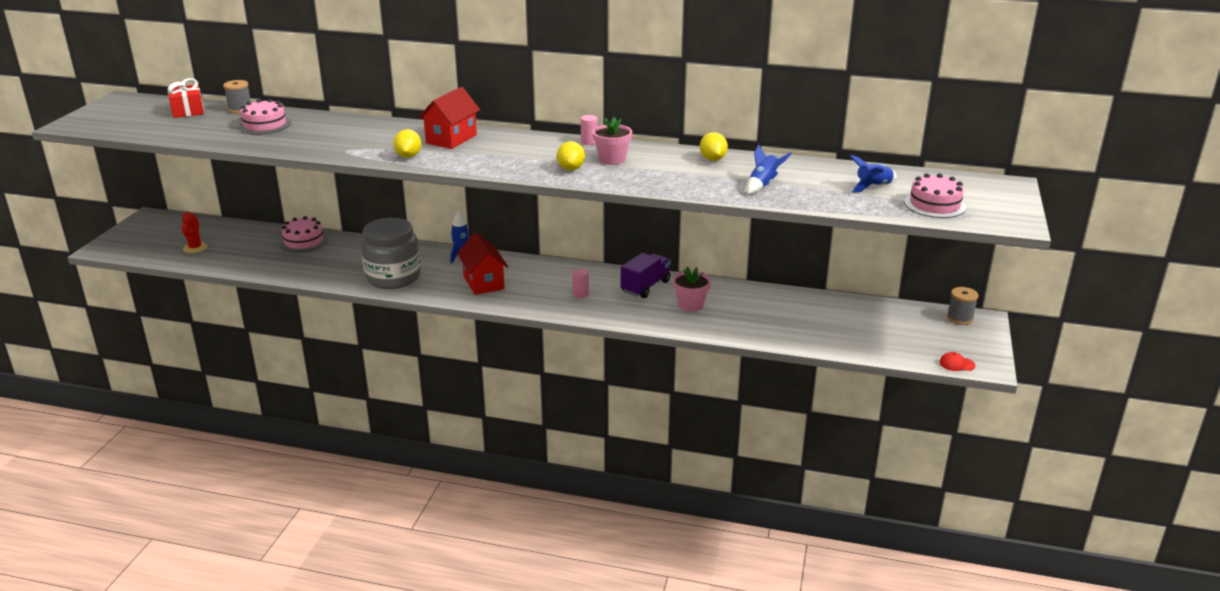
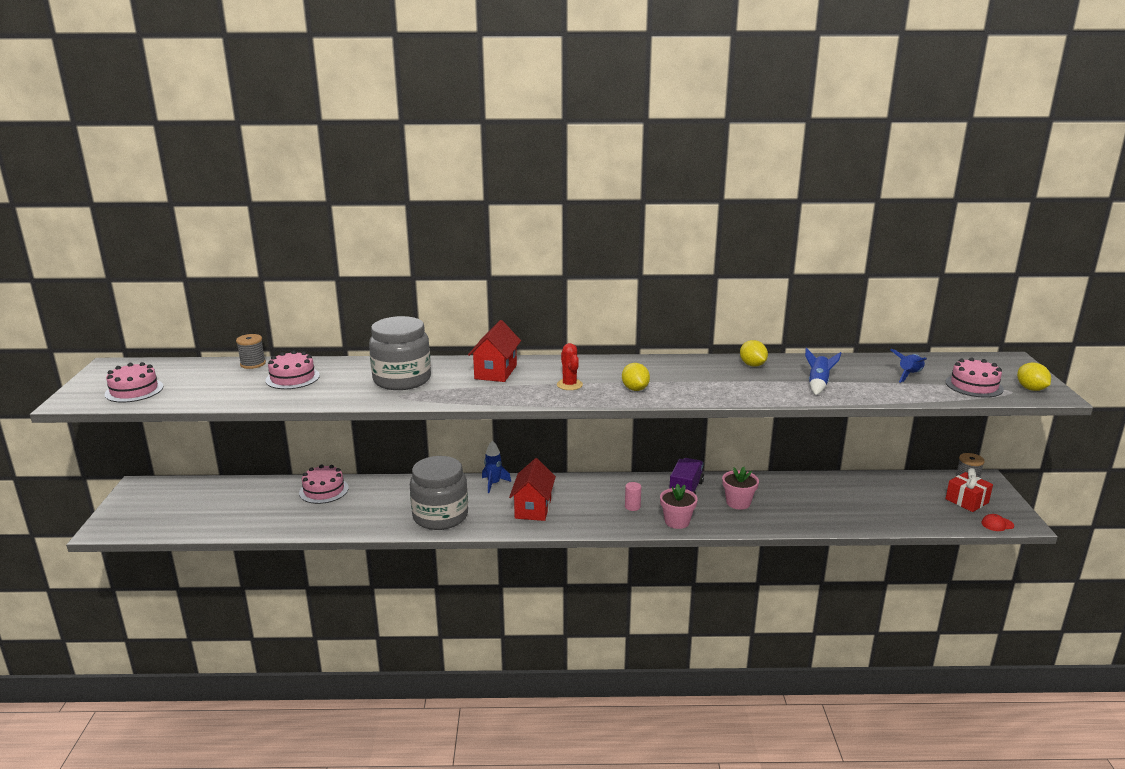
camera: 15 degrees left, 5 degrees down
(125, 121) = (134, 390): none -> pink cake
(188, 111) = (197, 372): red gift -> red gift (967, 501)
(195, 248) = (210, 514): red cactus -> red cactus (569, 385)
(359, 137) = (402, 380): none -> grey jar
(408, 156) = (468, 394): yellow lemon -> yellow lemon (1031, 389)
(483, 282) = (533, 508): red house -> red house turned 45 degrees clockwise
(589, 142) = (628, 360): pink cylinder -> none
(612, 159) = (664, 375): pink flower pot -> pink flower pot (677, 521)

